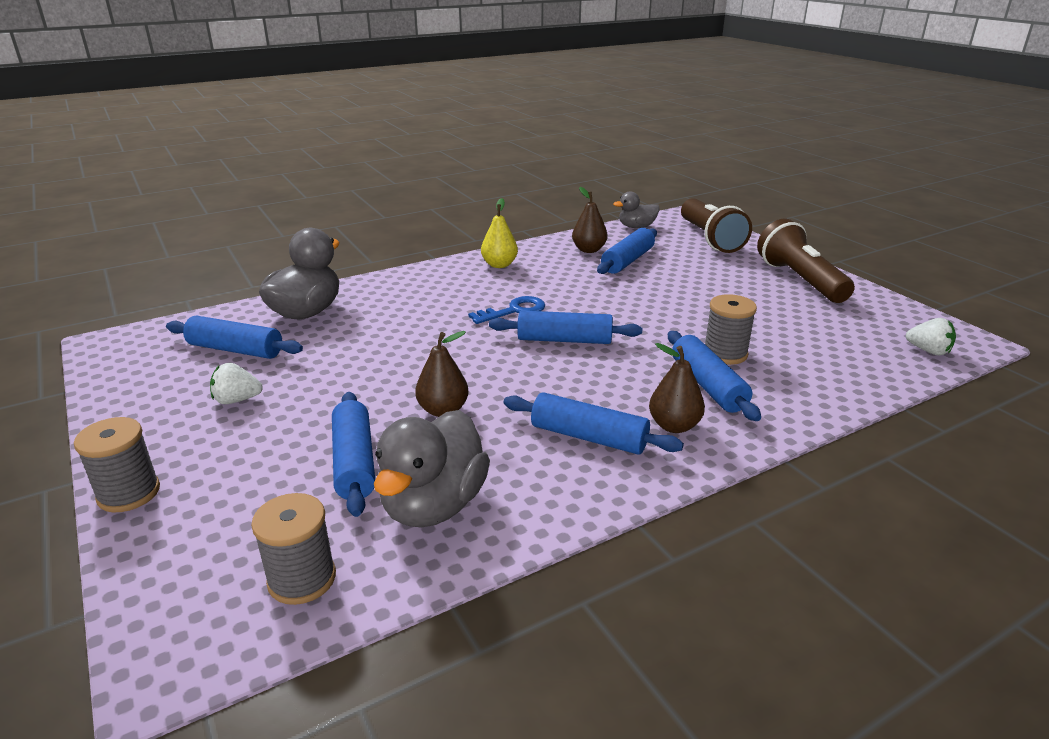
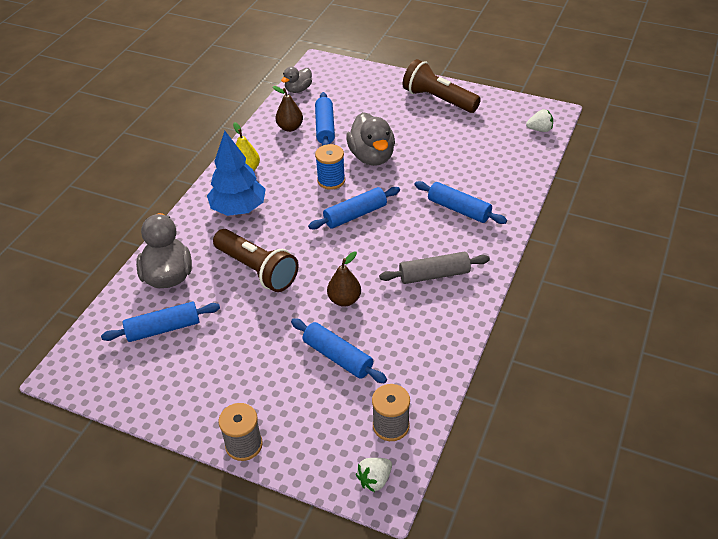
camera: 35 degrees left, 15 degrees up
(237, 400) = (219, 360): white strawberry -> white strawberry (374, 480)
(434, 505) = (404, 355): grey duck -> grey duck (372, 157)
(448, 289) = (238, 209): none -> blue tree
(514, 311) = (301, 206): blue key -> none
(576, 302) = (331, 180): none -> blue spool
(589, 437) = (434, 275): blue rolling pin -> grey rolling pin
(674, 426) = (466, 245): brown pear -> none
(710, 239) = (355, 82): brown flashlight -> brown flashlight (257, 270)
(725, 354) = (448, 181): grey spool -> none

